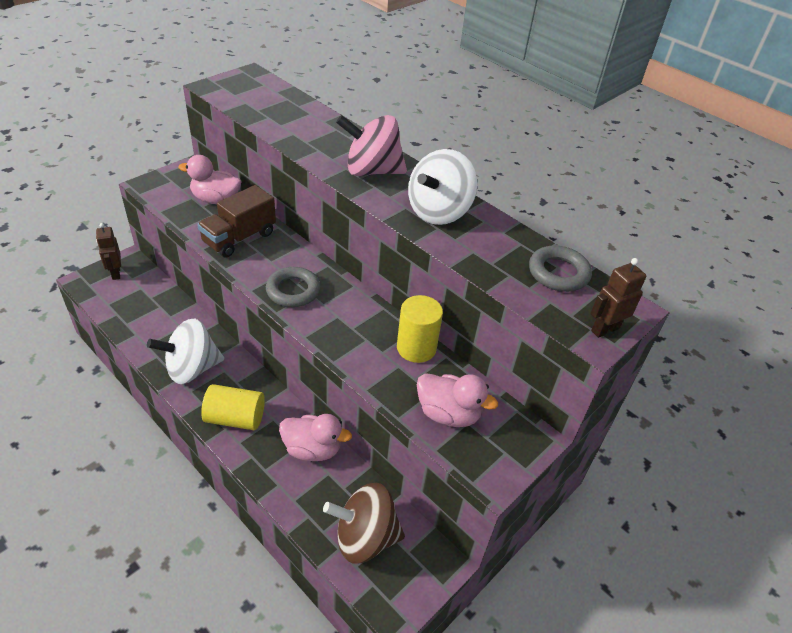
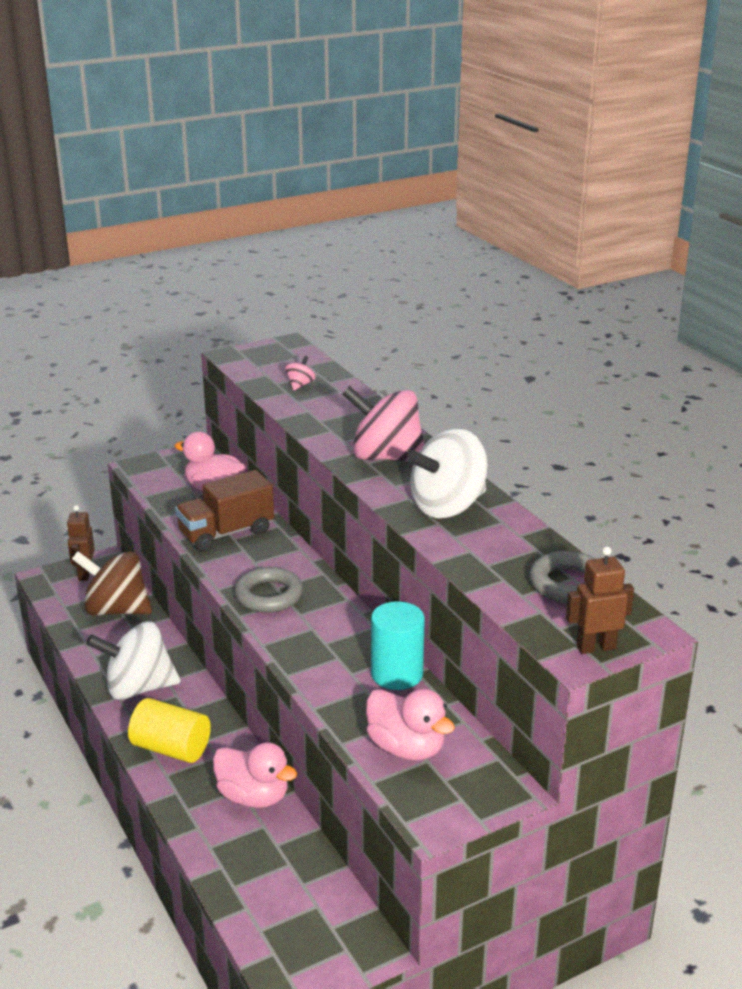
camera: 20 degrees right, 15 degrees down
(277, 110) = (300, 385): none -> pink spinning top
(365, 538) = (283, 902): brown spinning top -> brown spinning top (116, 610)
(416, 348) = (397, 674): yellow cylinder -> turquoise cylinder

